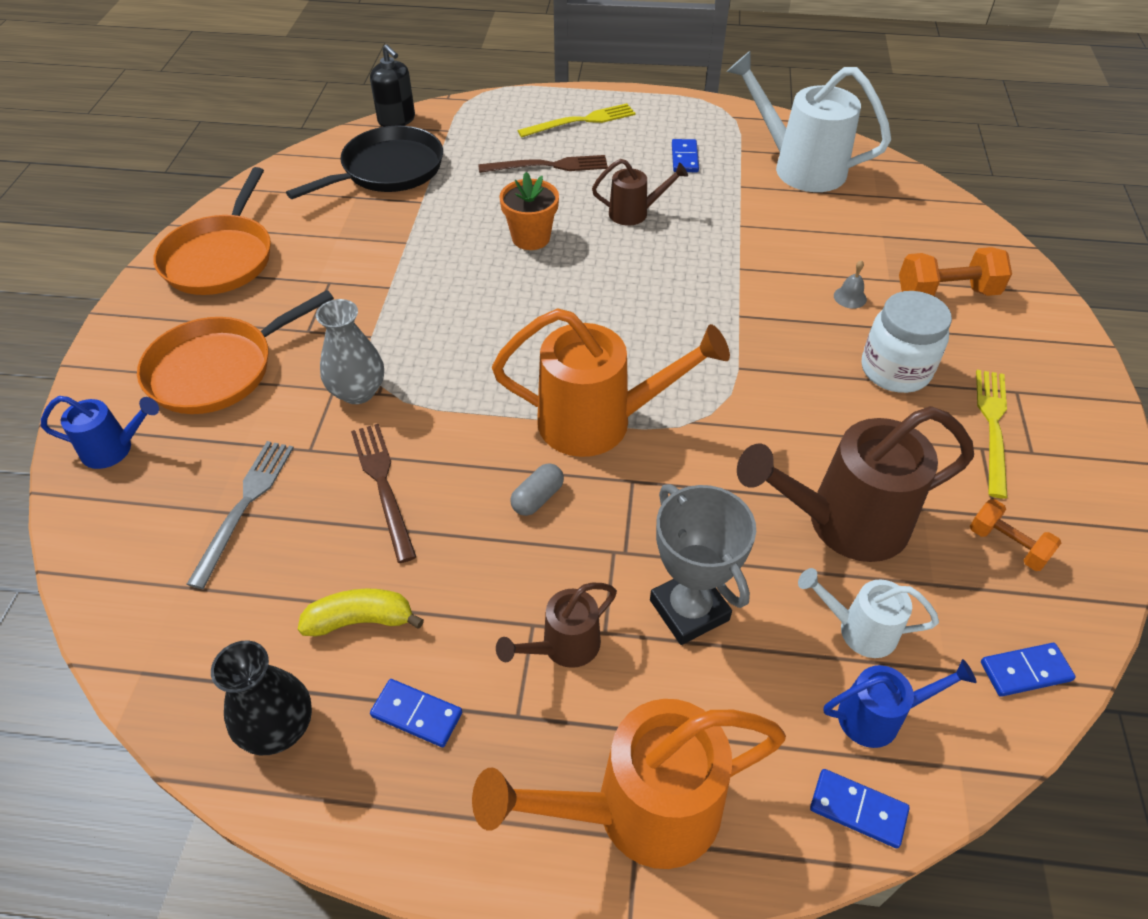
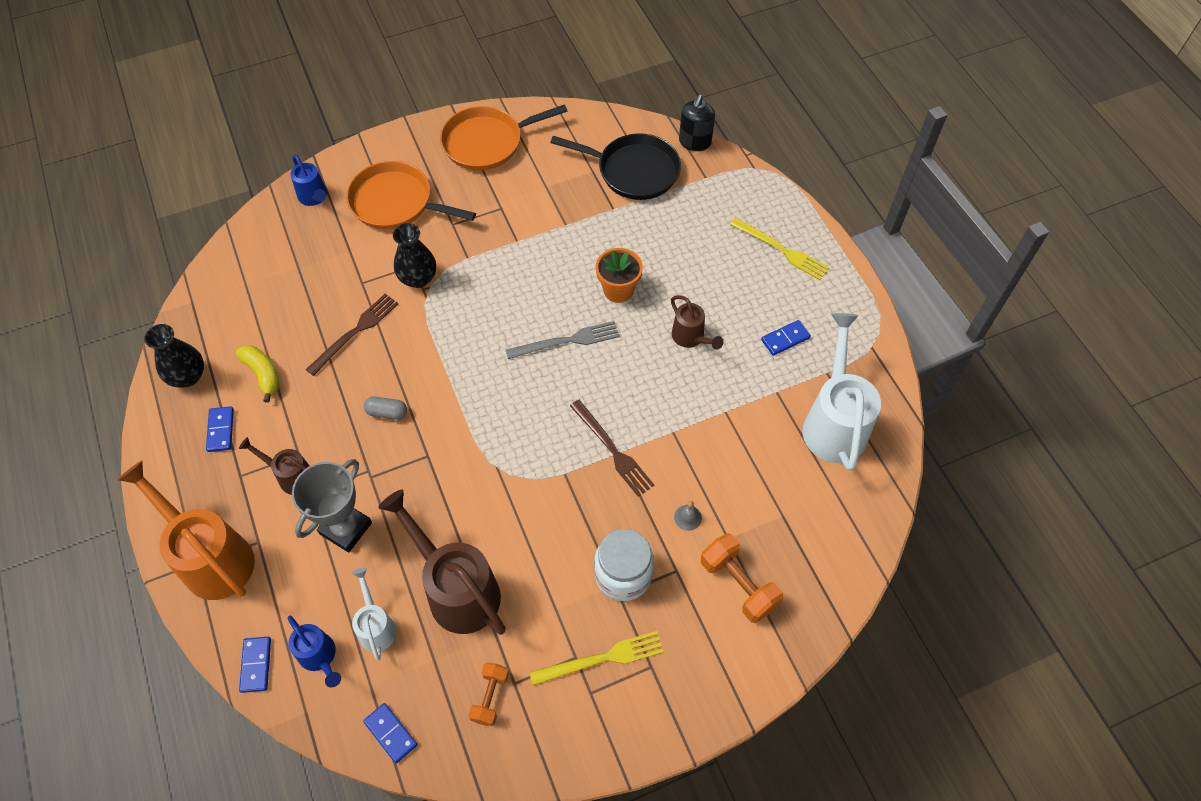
camera: 60 degrees right, 10 degrees up
(244, 506) = (308, 278): grey fork -> grey fork (567, 341)
(358, 391) = (418, 278): grey vase -> black vase
(548, 166) = (708, 258): brown fork -> brown fork (612, 450)
(599, 422) = (466, 415): orange watering can -> none

